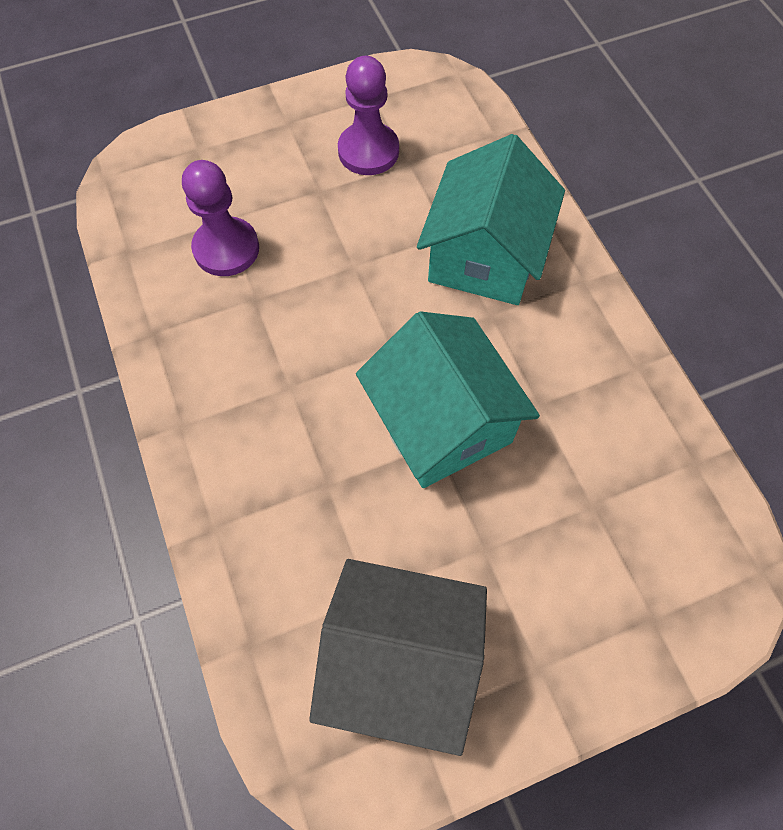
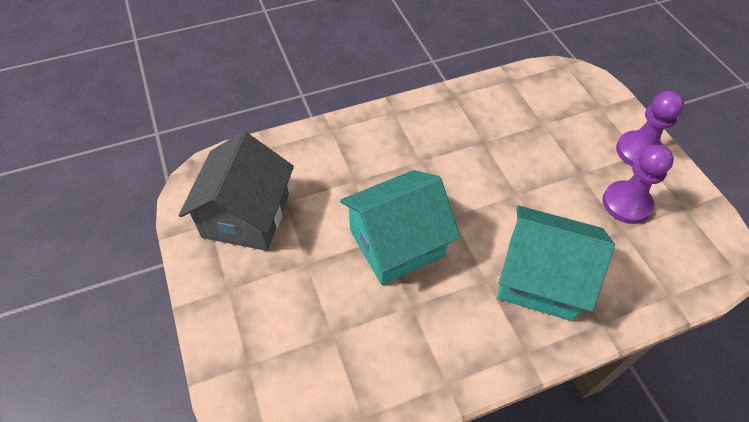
camera: 90 degrees right, 10 degrees down
(226, 249) = (520, 125): purple pawn -> purple pawn (638, 151)

